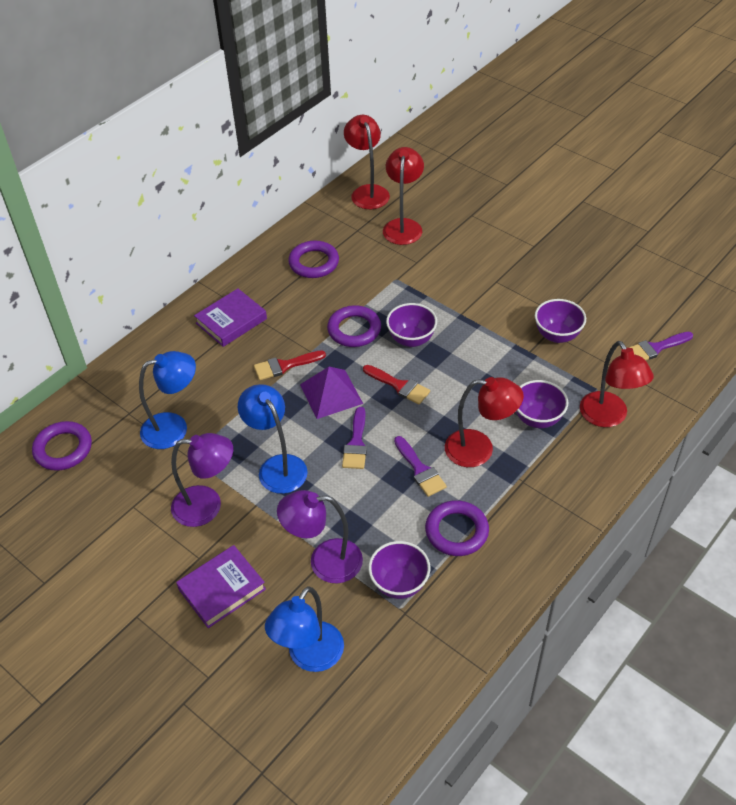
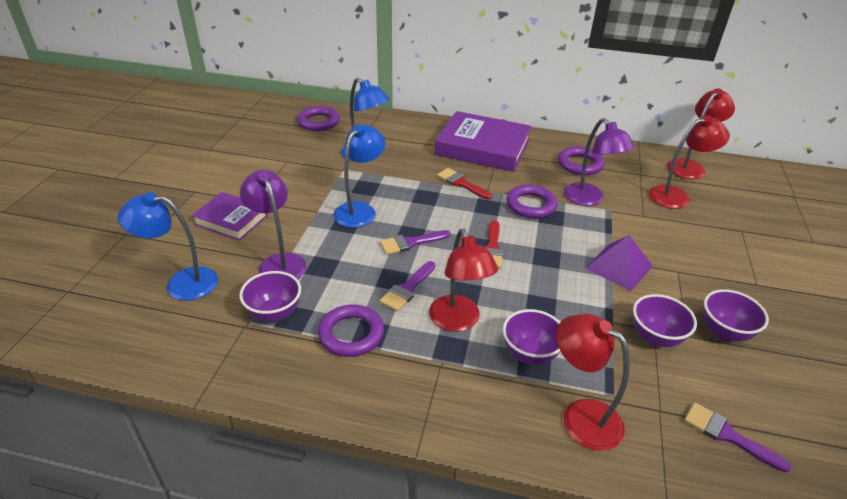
camera: 60 degrees right, 10 degrees down
(207, 506) = (303, 190): purple lamp -> purple lamp (589, 199)
(231, 321) = (483, 147): purple book -> purple book, size x1.73
(331, 394) = (452, 214): purple pyramid -> purple pyramid (619, 267)
(411, 339) = (551, 239): purple bowl -> purple bowl (724, 332)
(608, 417) = (581, 416): red lamp -> red lamp turned 90 degrees clockwise

